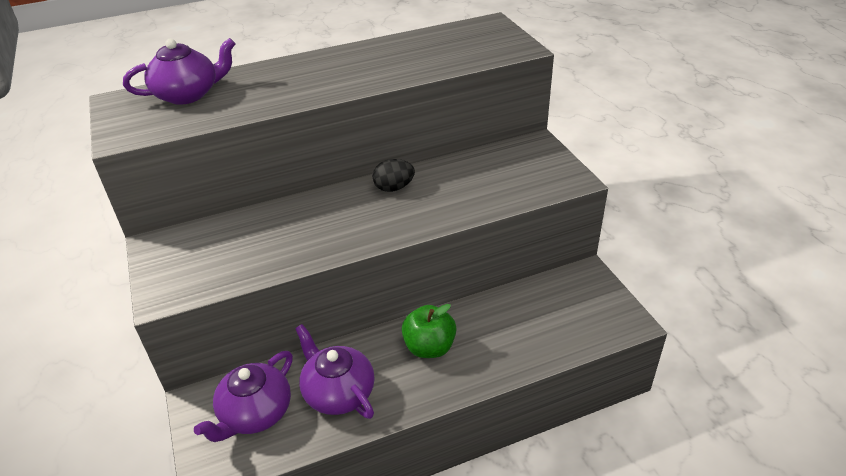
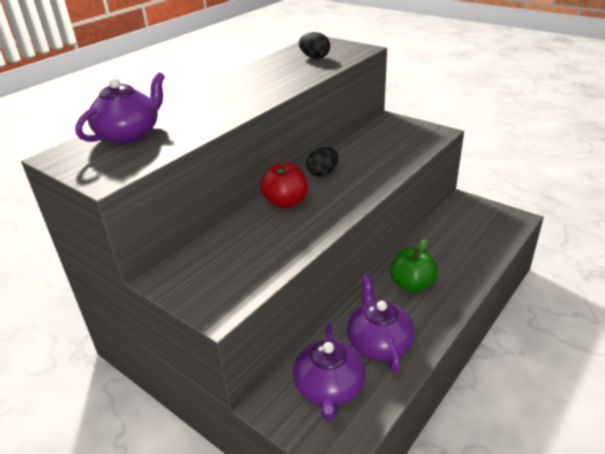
camera: 30 degrees left, 5 degrees down
(325, 208) = (285, 202): none -> red apple
(338, 392) = (378, 343): purple teapot -> purple teapot turned 60 degrees clockwise
(456, 47) = (314, 57): none -> black egg

